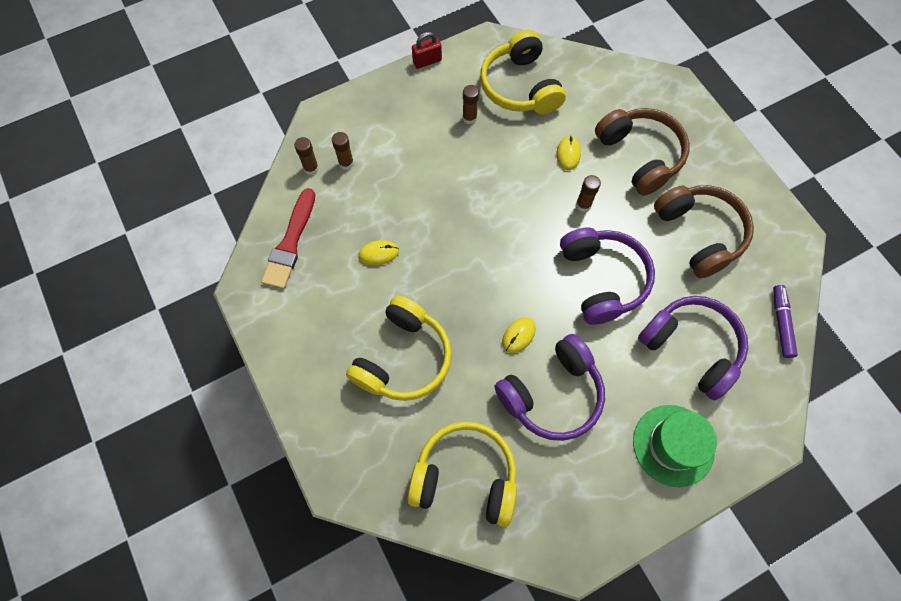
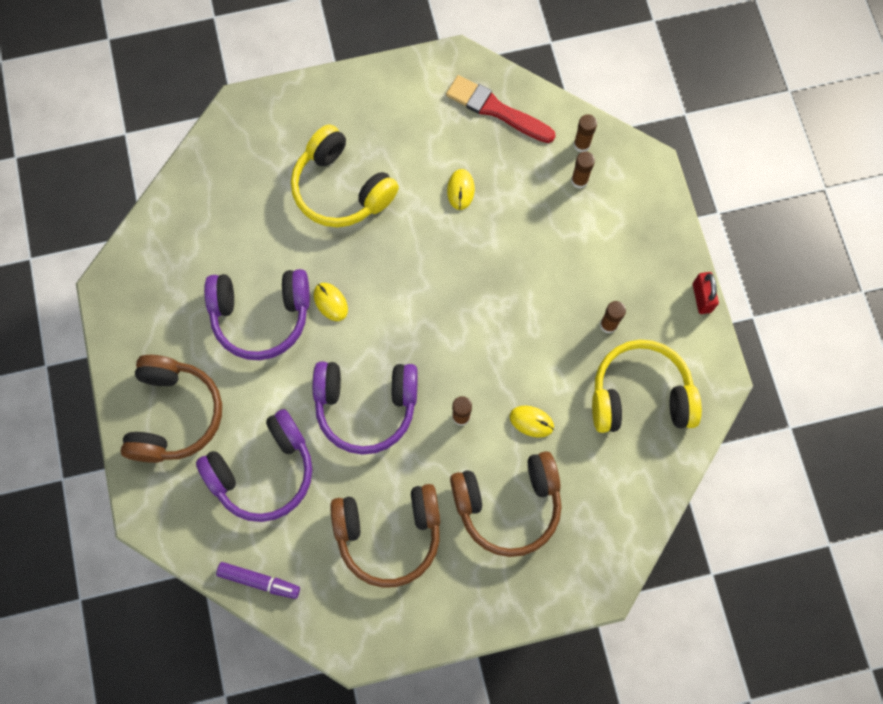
camera: 105 degrees right, 5 degrees up
(465, 477) = (211, 216): yellow headphones -> none
(552, 394) = (261, 316): purple headphones -> purple headphones turned 75 degrees counterclockwise
(673, 445) = (174, 415): green hat -> brown headphones

